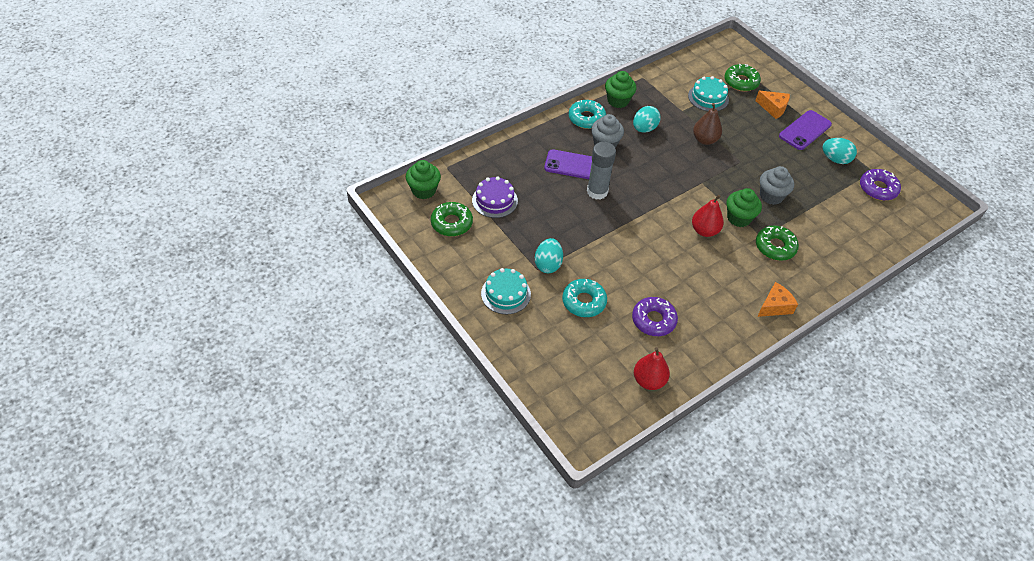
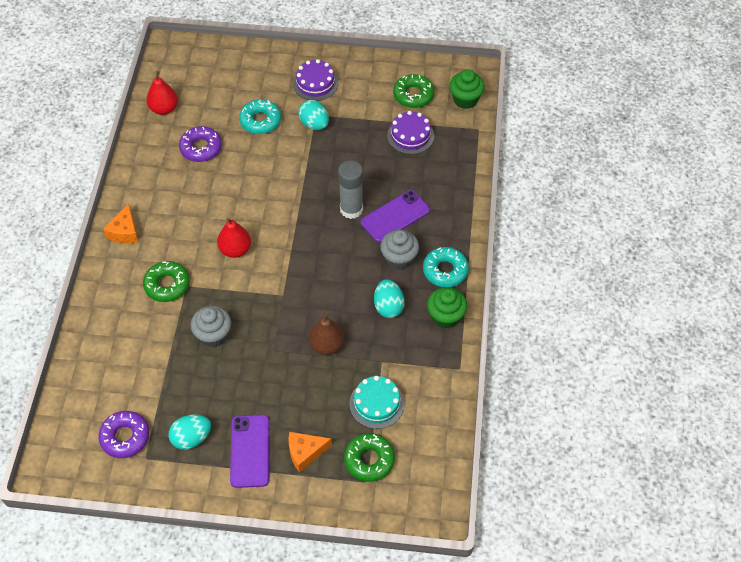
camera: 135 degrees right, 5 degrees up
(506, 294) = (315, 83): turquoise cake -> purple cake
(739, 218) = (220, 286): green cupcake -> none

